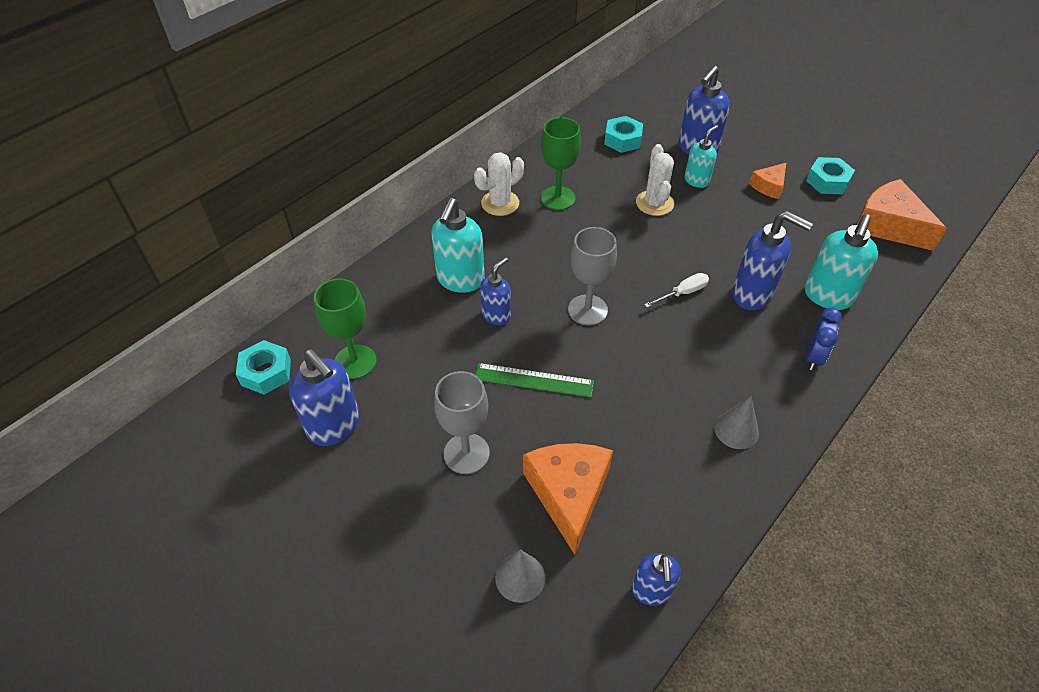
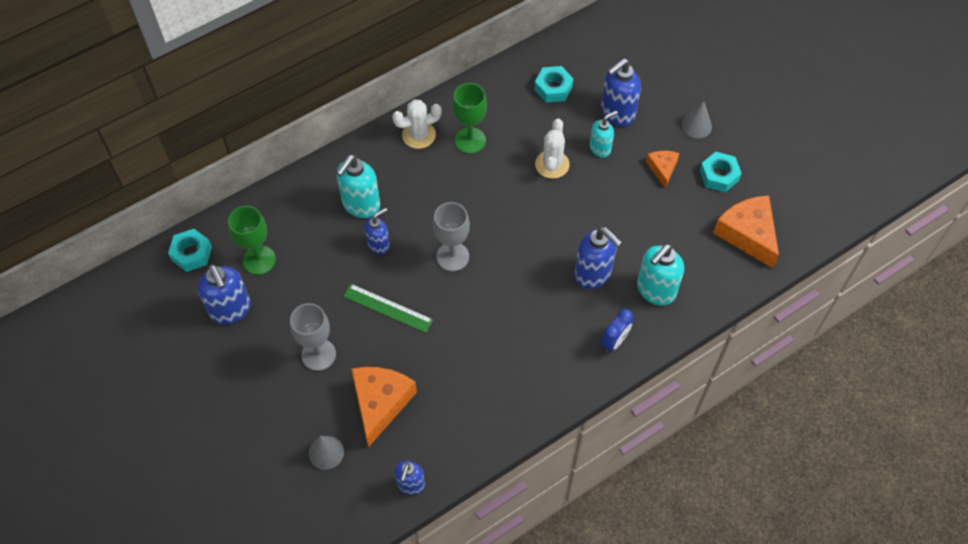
camera: 15 degrees right, 10 degrees up
(682, 293) = (536, 259): white screwdriver -> none
(736, 430) = (524, 385): grey cone -> grey cone (696, 125)
(769, 186) = (662, 169): orange cheese -> orange cheese turned 120 degrees clockwise

